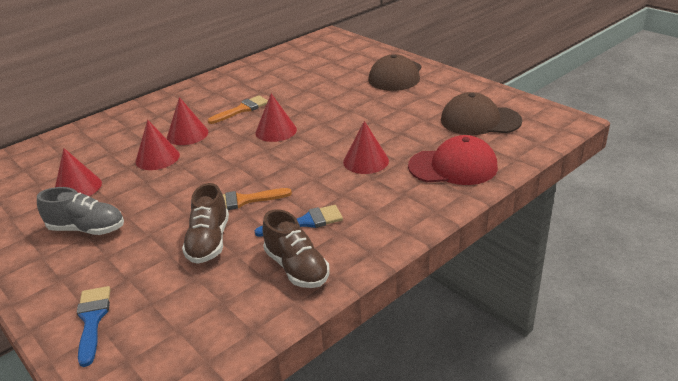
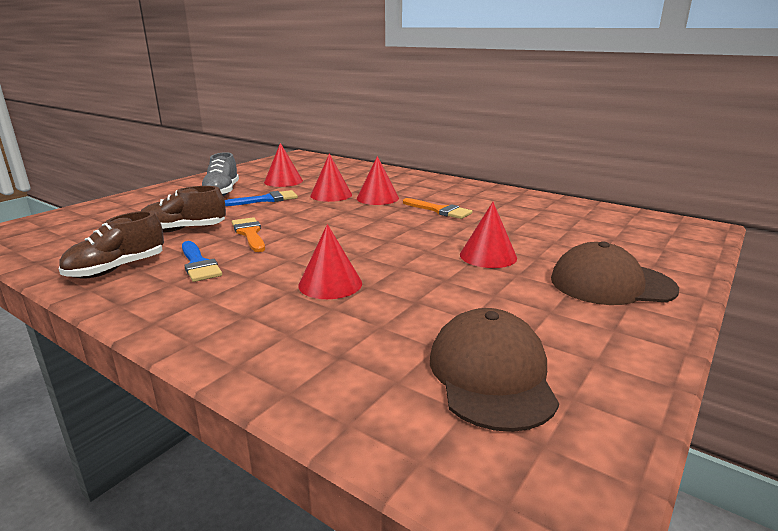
camera: 75 degrees right, 10 degrees down
(92, 320) = (102, 211): blue brush -> blue brush (266, 199)
(276, 131) = (396, 230): red cone -> red cone (488, 256)
(453, 167) = (315, 352): red cap -> none

